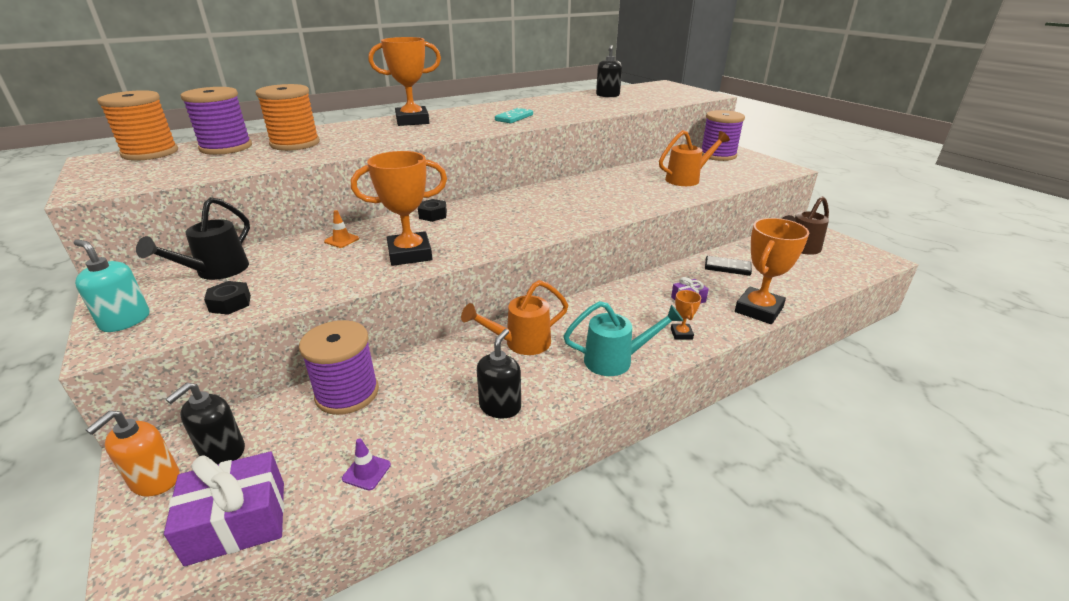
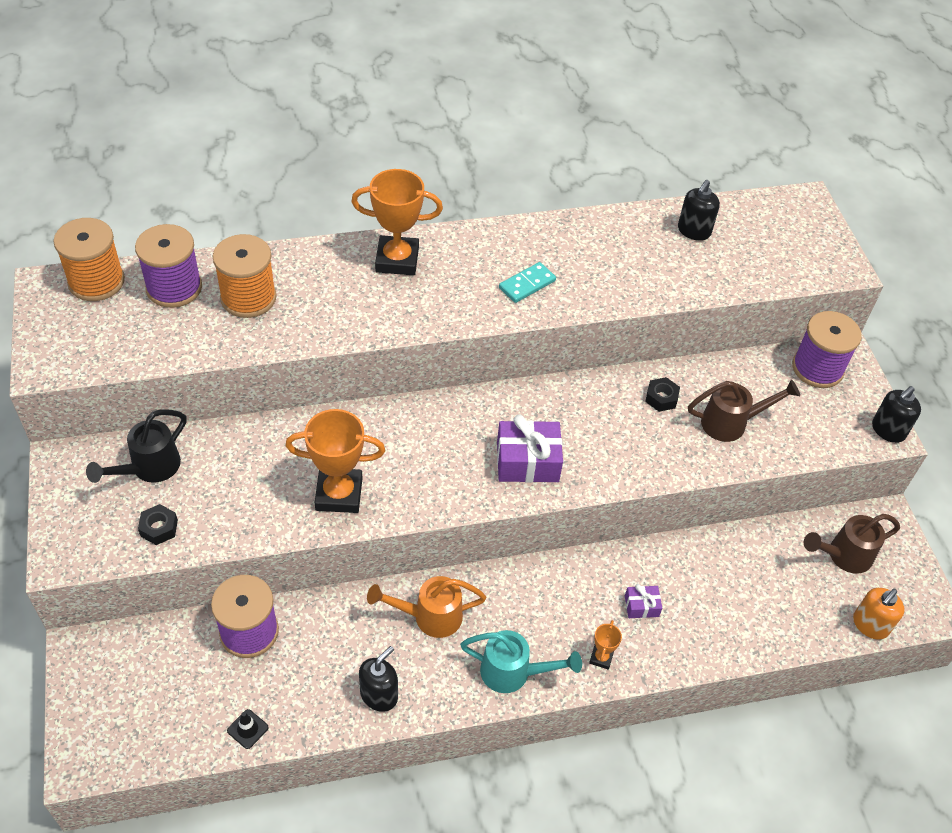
camera: 15 degrees right, 20 degrees up
(125, 321) = (71, 527): turquoise soap dispenser -> none
(155, 480) = (87, 681): orange soap dispenser -> orange soap dispenser (870, 625)
(222, 451) = (138, 667): black soap dispenser -> black soap dispenser (888, 430)
(237, 522) = (145, 744): purple gift -> purple gift (527, 462)
(342, 240) = (276, 444): orange traffic cone -> none
(366, 471) = (247, 729): purple traffic cone -> black traffic cone
(433, 215) = (385, 419): black nut -> black nut (661, 398)
(687, 179) = (731, 423): orange watering can -> brown watering can
(727, 268) = (724, 565): black domino -> none
(758, 310) = (710, 649): orange trophy -> none

